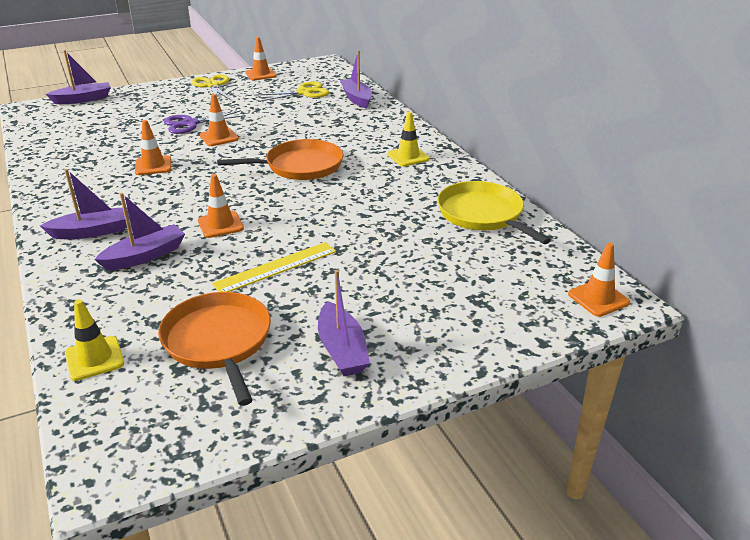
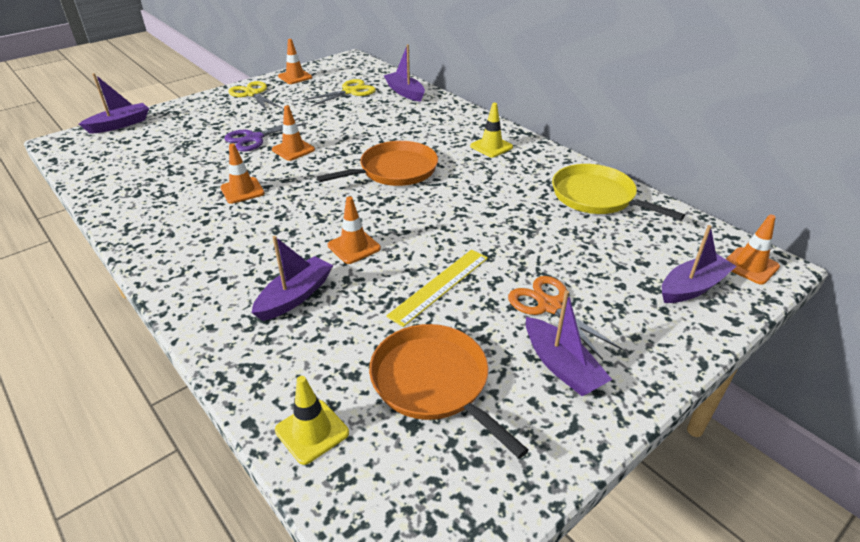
camera: 15 degrees left, 5 degrees up
(92, 231) = (219, 277): purple boat -> purple boat (692, 287)
(366, 300) = (549, 306): none -> orange scissors

